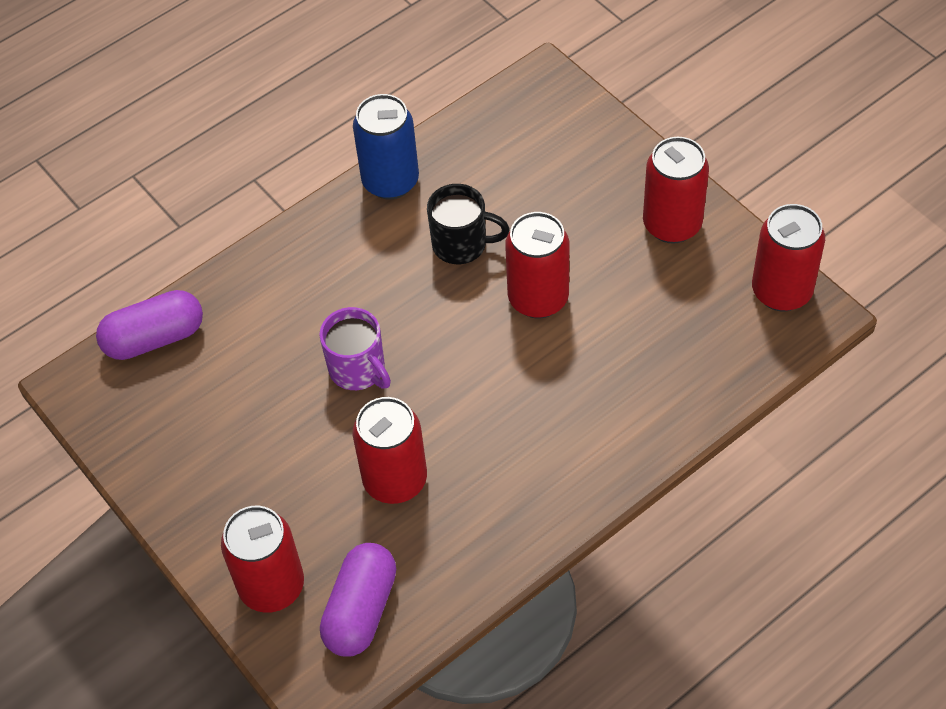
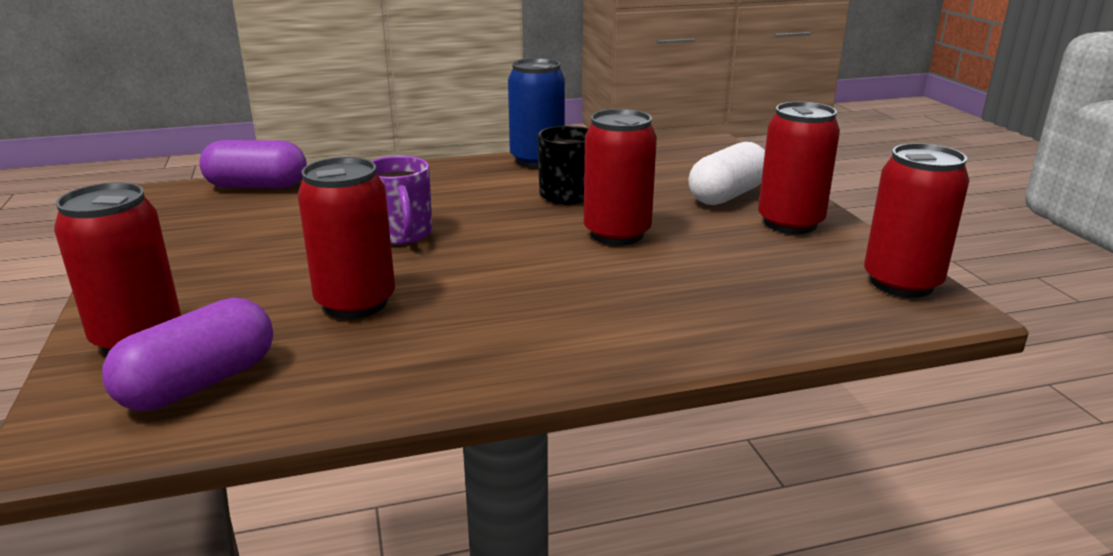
camera: 20 degrees right, 30 degrees down
(601, 190) = (727, 195): none -> white capsule

